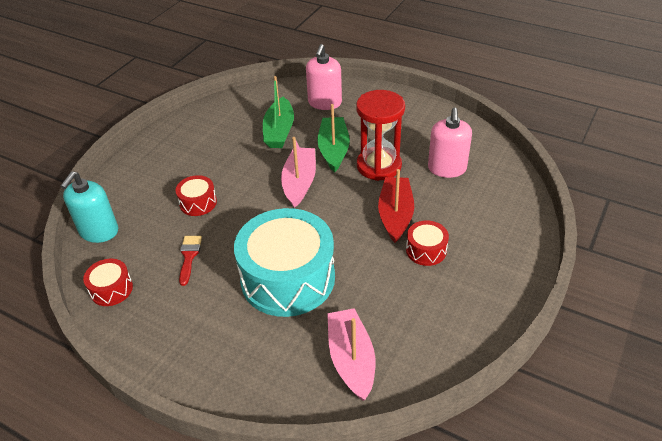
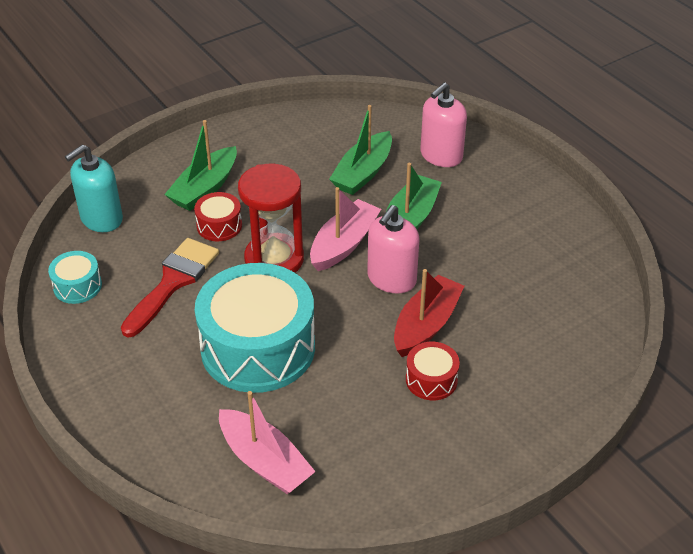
camera: 25 degrees right, 0 degrees up
(111, 289) = (77, 286): red drum -> turquoise drum
(169, 181) = (205, 188): none -> green boat
(189, 256) = (173, 282): red brush -> red brush, size x1.83
(351, 359) = (264, 461): pink boat -> pink boat turned 120 degrees clockwise
(379, 166) = (449, 258): red hourglass -> red hourglass (274, 259)
(447, 168) = (530, 293): pink soap dispenser -> pink soap dispenser (391, 279)

